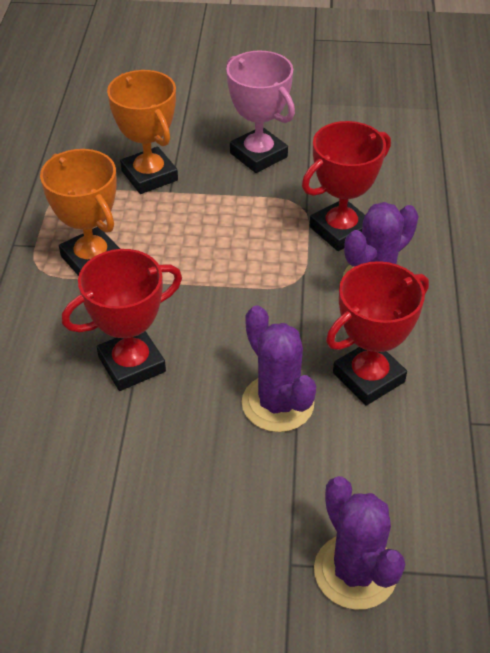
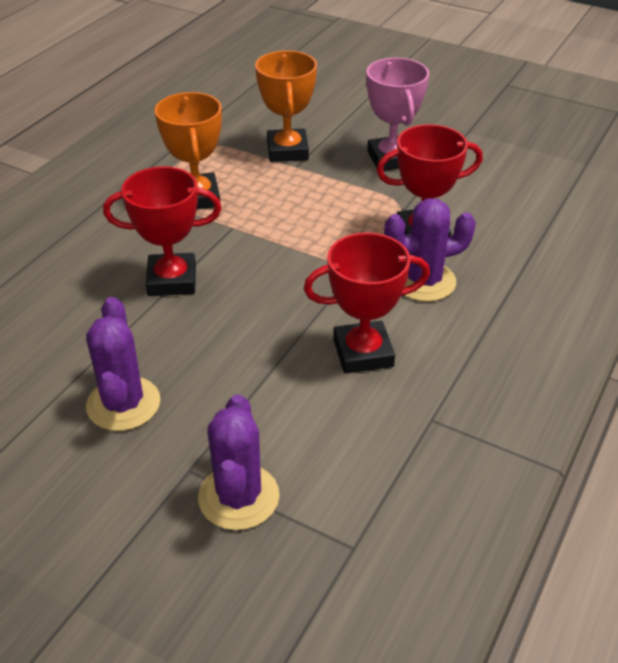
camera: 25 degrees right, 5 degrees down
(277, 403) = (268, 347): purple cactus -> purple cactus (123, 404)

